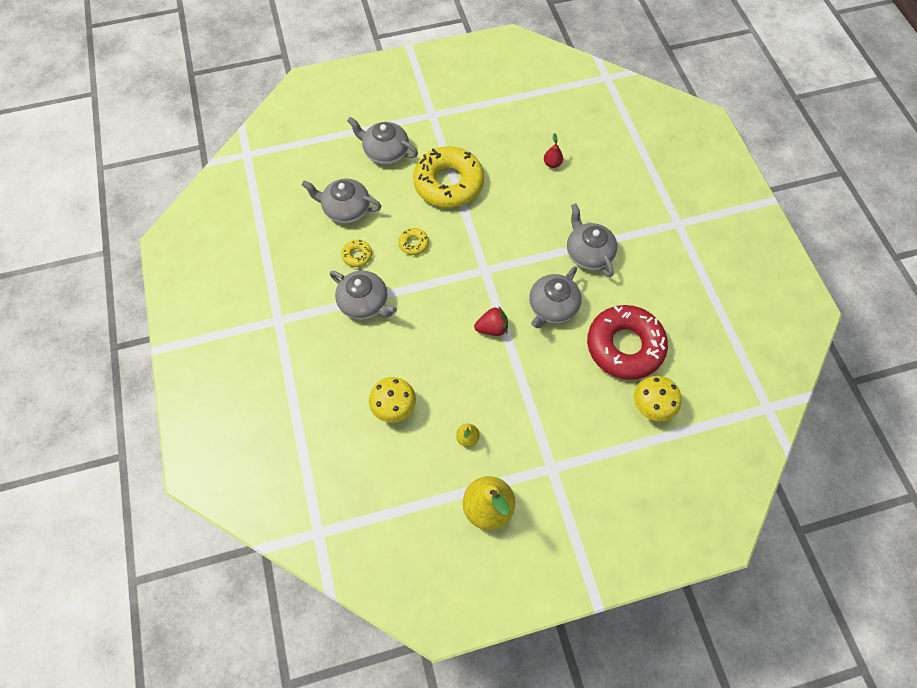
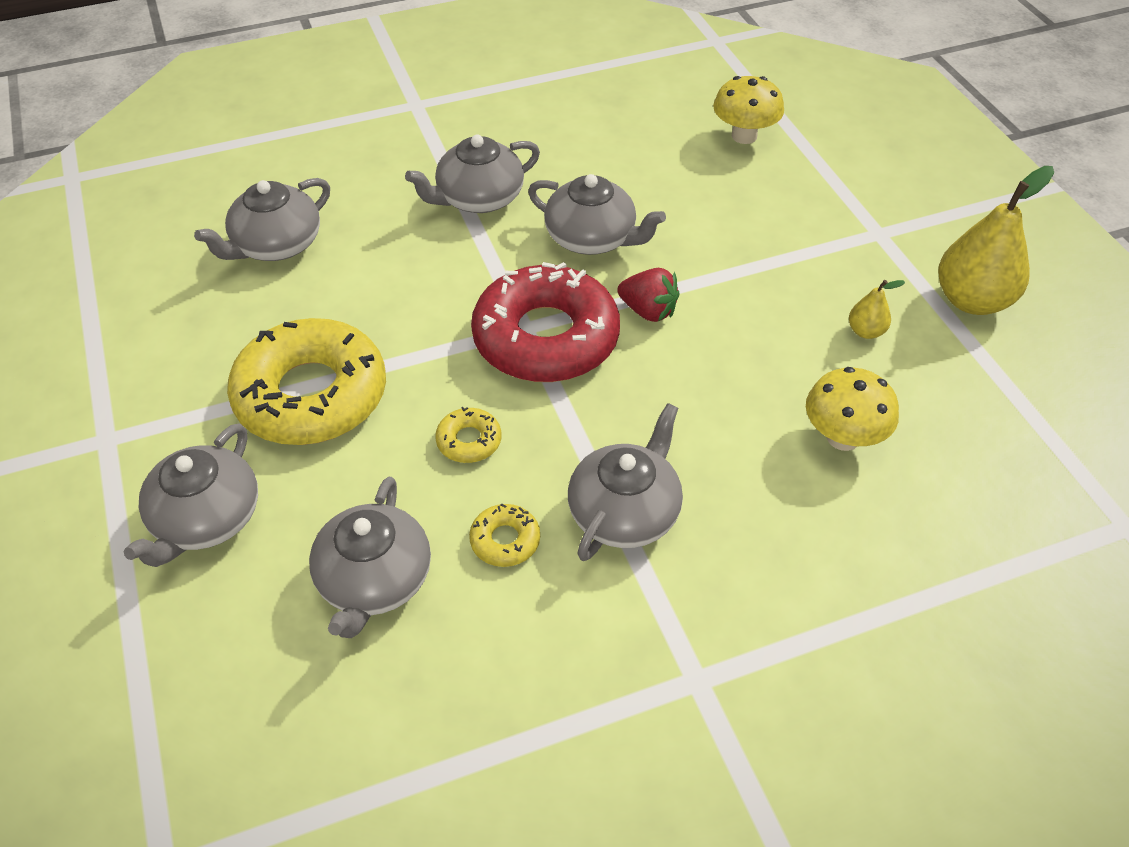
camera: 95 degrees left, 15 degrees down
(492, 328) = (648, 311): red strawberry -> red strawberry turned 135 degrees clockwise
(552, 164) = (276, 245): red pear -> grey teapot
(624, 346) = (651, 160): red donut -> red donut (546, 337)

